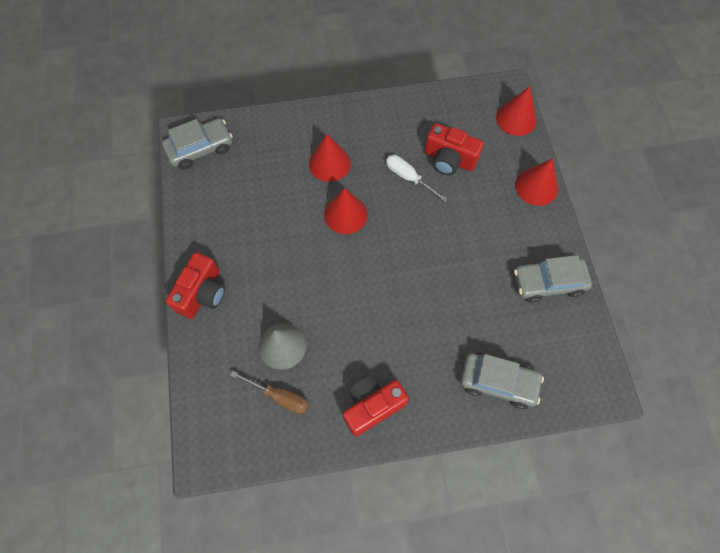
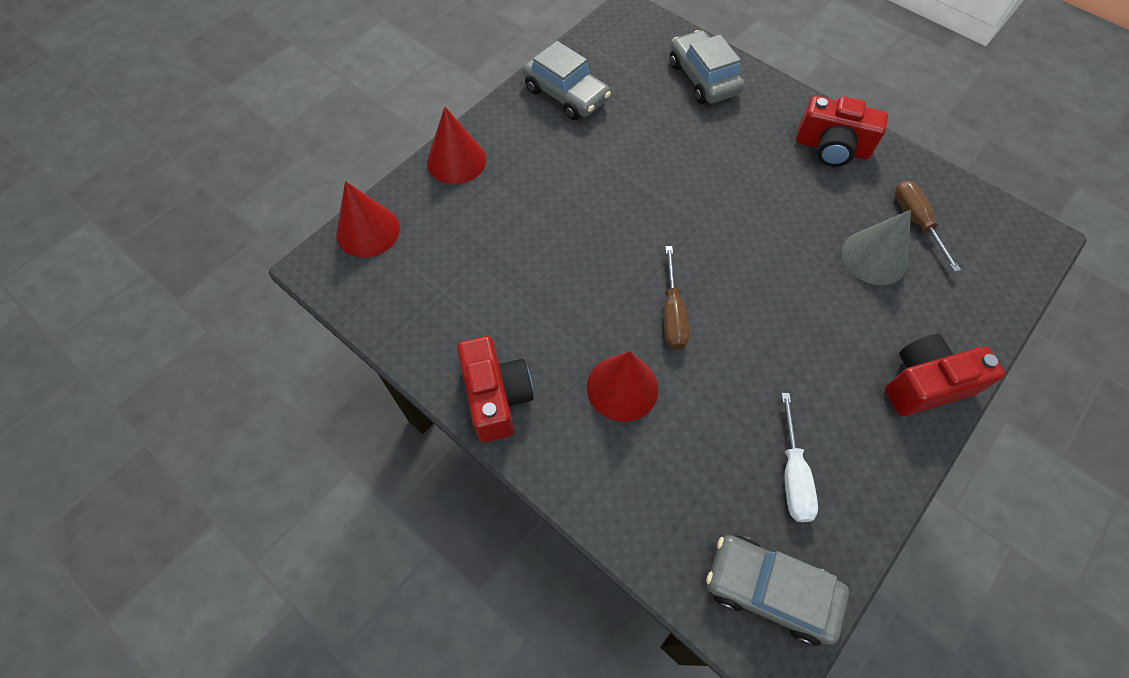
camera: 130 degrees left, 5 degrees down
(345, 214) = (672, 314): red cone -> brown screwdriver
(408, 177) = (558, 284): white screwdriver -> white screwdriver (792, 474)
(449, 159) = (493, 260): red camera -> red camera (496, 397)

